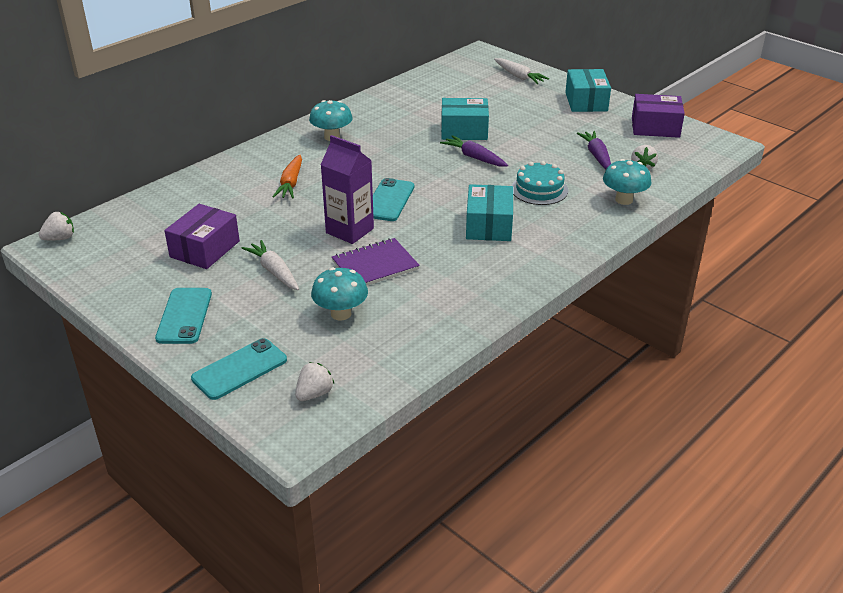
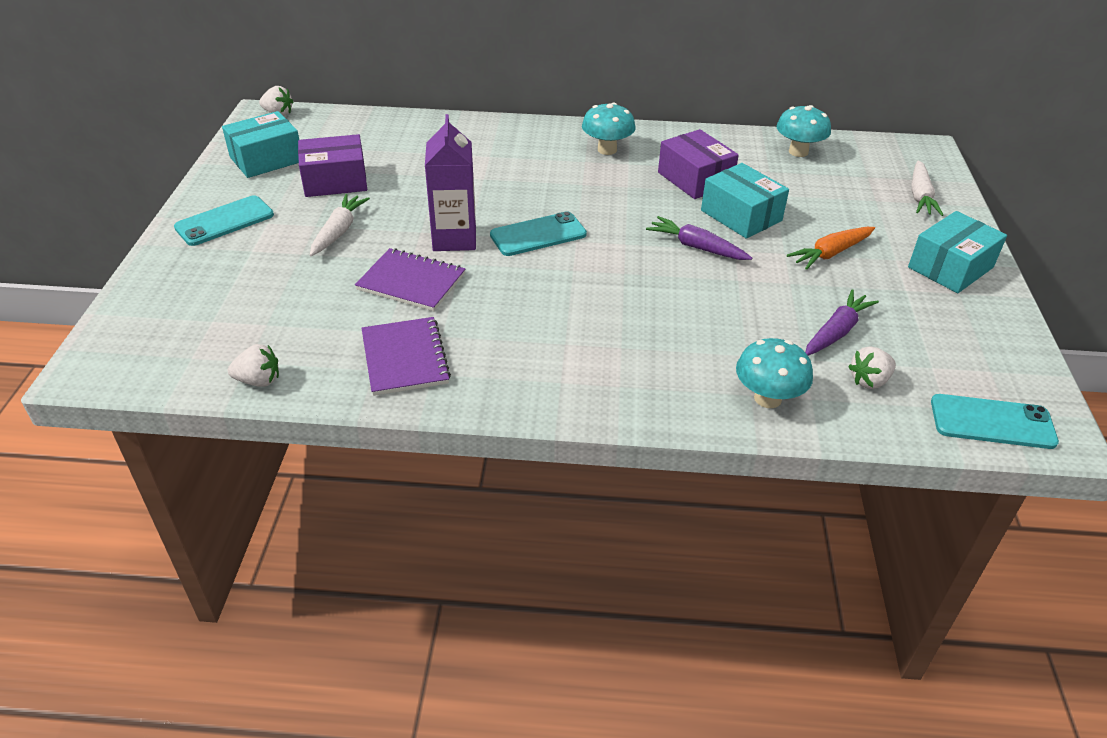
camera: 50 degrees right, 5 degrees up
(239, 369) = (170, 287): turquoise phone -> turquoise phone (992, 422)
(291, 183) = (495, 169): orange carrot -> orange carrot (830, 253)
(314, 394) = (166, 347): white strawberry -> white strawberry (258, 380)
(341, 314) = (308, 301): turquoise mushroom -> turquoise mushroom (798, 152)
(451, 298) = (405, 358): none -> purple notebook
(474, 157) = (696, 247): purple carrot -> purple carrot turned 60 degrees counterclockwise
(489, 225) = (573, 319): turquoise box -> turquoise box (266, 159)
(539, 189) = (696, 321): turquoise cake -> none
(655, 127) = (986, 349): purple box -> purple box (695, 179)

